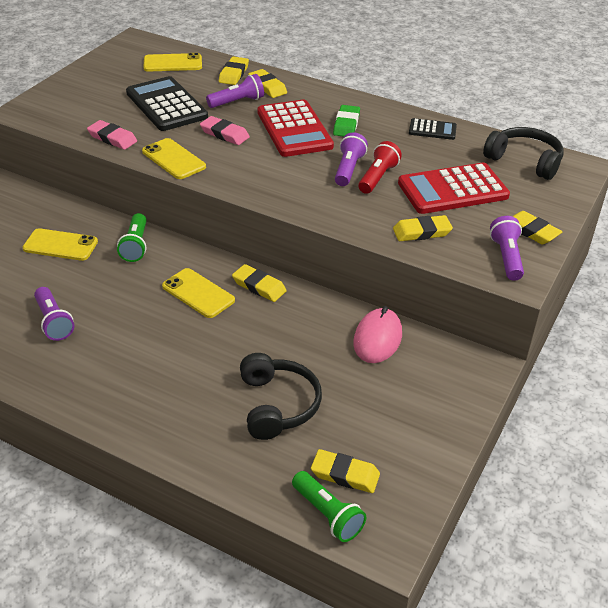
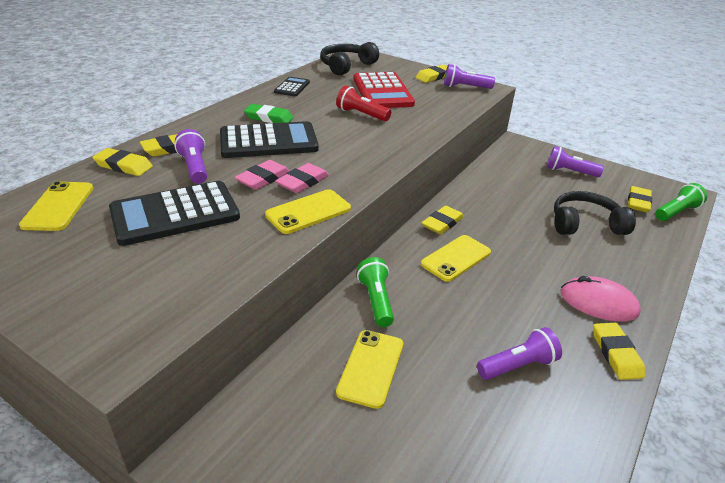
camera: 85 degrees left, 5 degrees down
(112, 138) = (244, 257): pink eraser -> pink eraser (302, 182)
(135, 245) = (376, 300): green flashlight -> green flashlight turned 105 degrees counterclockwise
(294, 129) = (268, 141): red calculator -> black calculator
(348, 169) = (346, 124): purple flashlight -> purple flashlight (569, 172)
(377, 338) = (499, 176): pink mouse -> pink mouse (598, 303)
(422, 232) = (438, 108): yellow eraser -> yellow eraser (616, 354)

